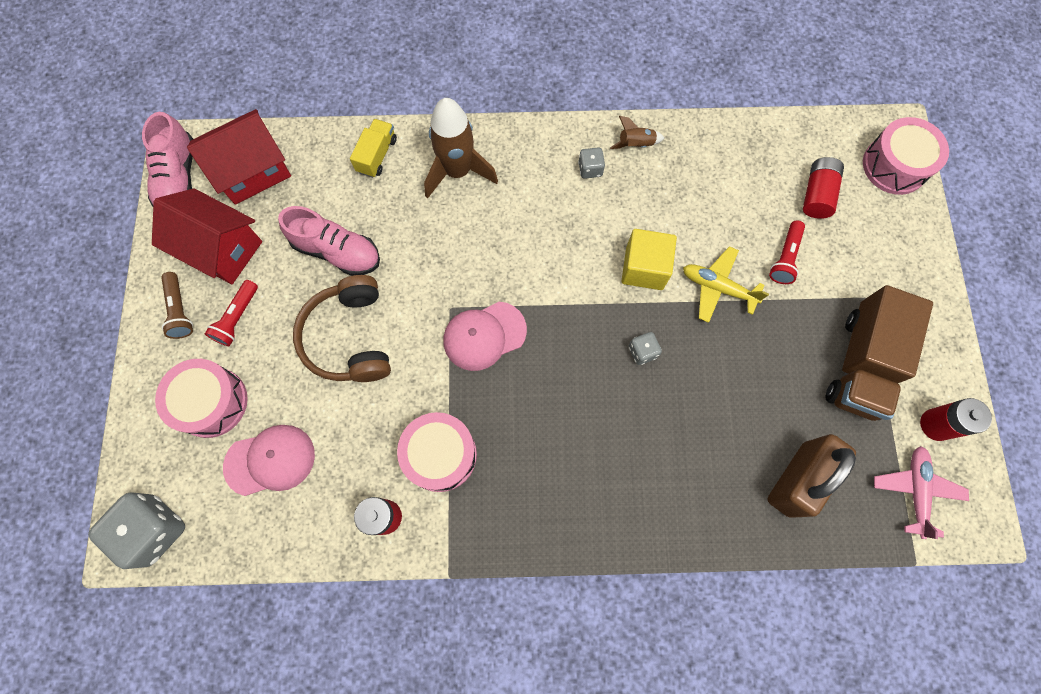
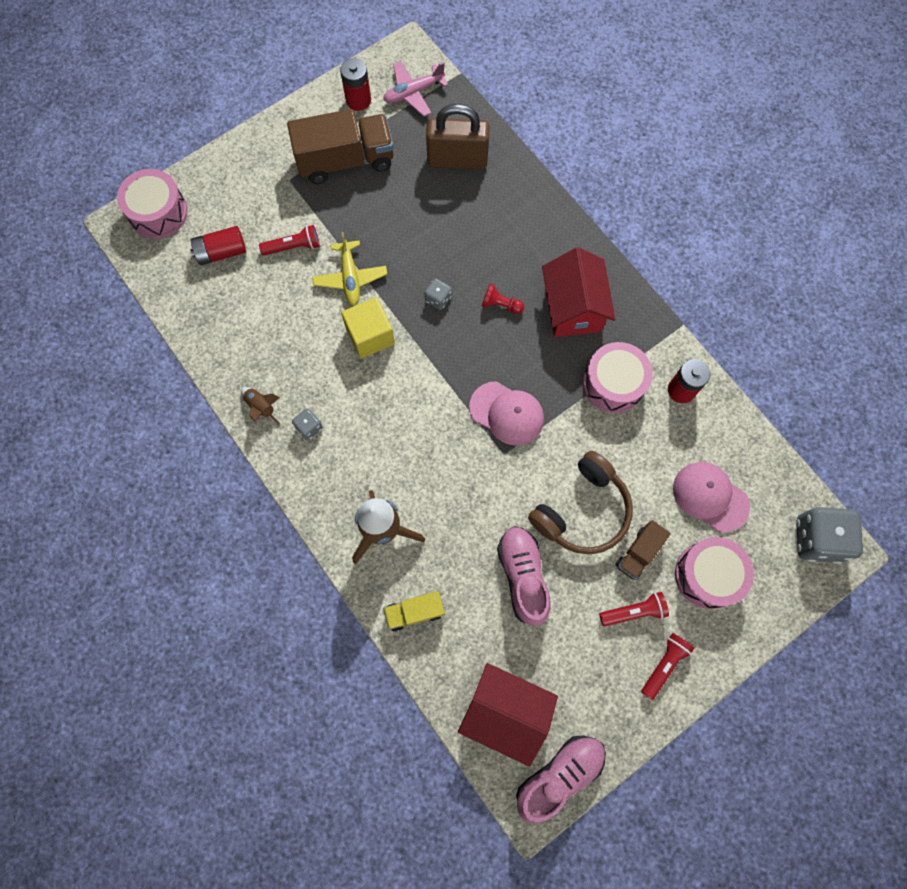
camera: 125 degrees left, 0 degrees up
(180, 310) = (664, 665): brown flashlight -> red flashlight
(221, 249) = (591, 676): red house -> red house (573, 308)
(277, 358) = (638, 553): none -> brown truck
(596, 406) = (500, 305): none -> red pawn

